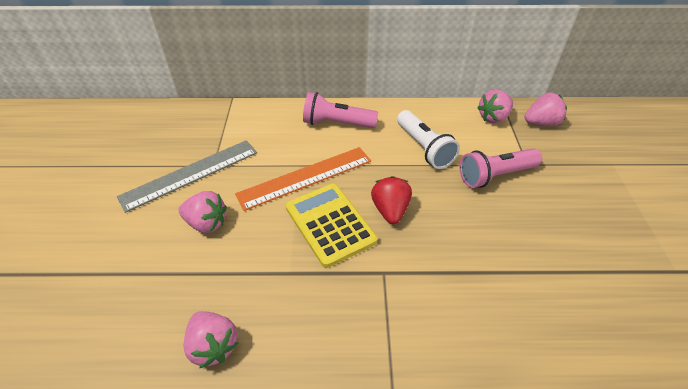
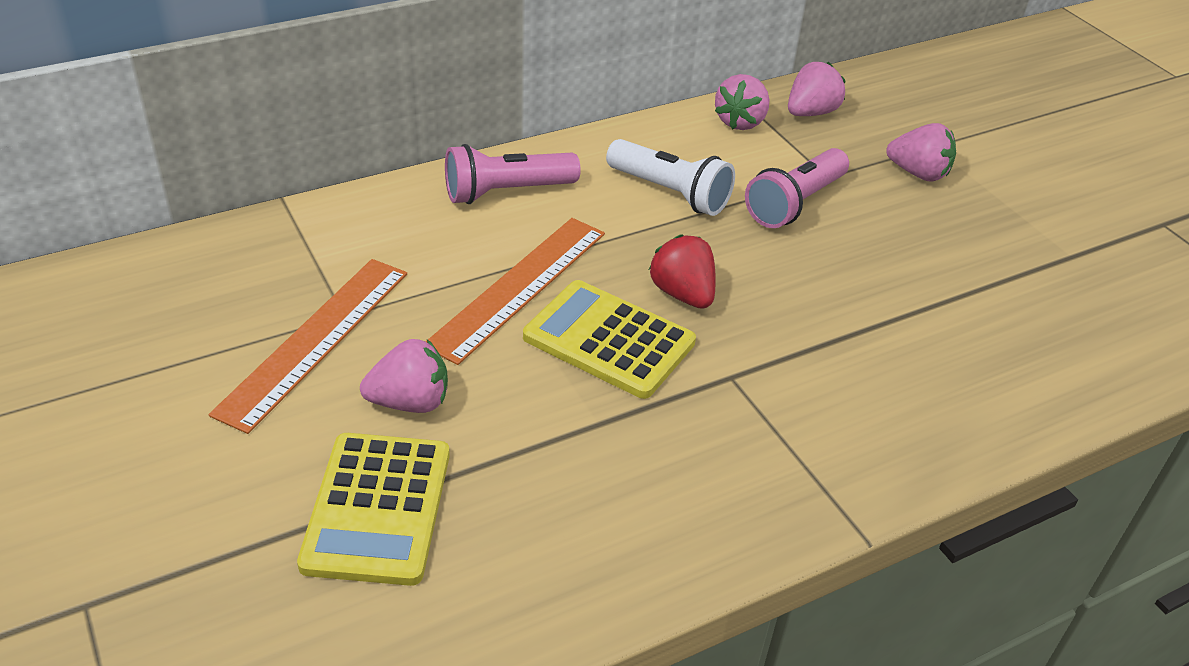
camera: 30 degrees left, 5 degrees down
(147, 277) = (378, 508): none -> yellow calculator
(190, 174) = (315, 340): grey ruler -> orange ruler
(213, 346) = (563, 552): pink strawberry -> pink strawberry (918, 173)

